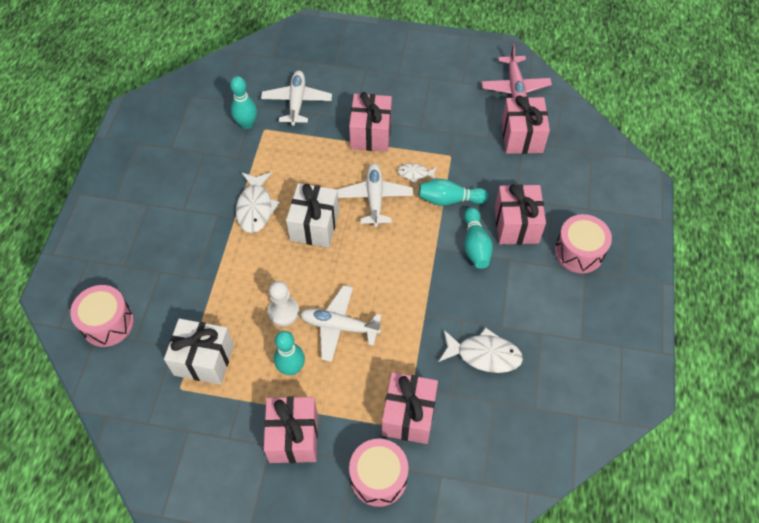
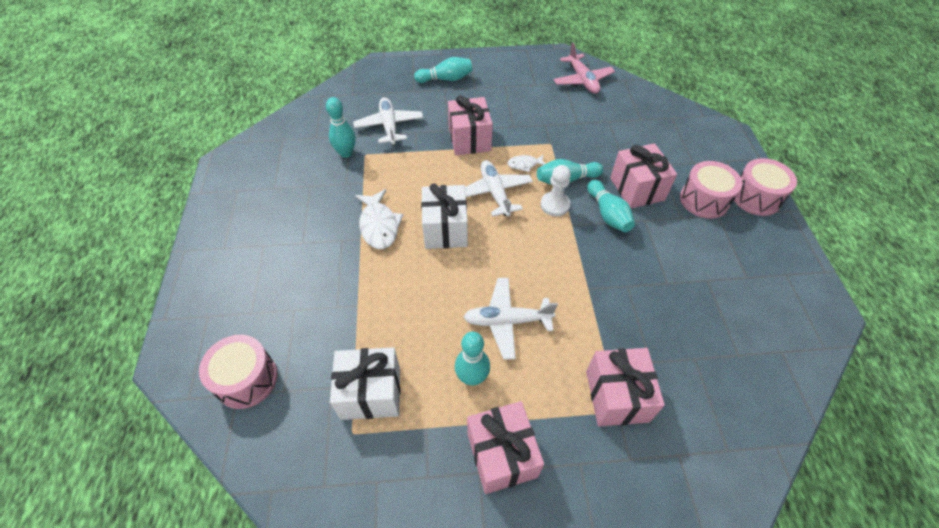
camera: 15 degrees left, 5 degrees down
(283, 312) = (443, 320): white pawn -> white pawn (555, 205)
(371, 57) = (446, 79): none -> turquoise bowling pin
(378, 477) = (614, 476): pink drum -> pink drum (756, 197)
(484, 355) = (664, 314): white fish -> none
(522, 137) = (607, 117): pink gift -> none

